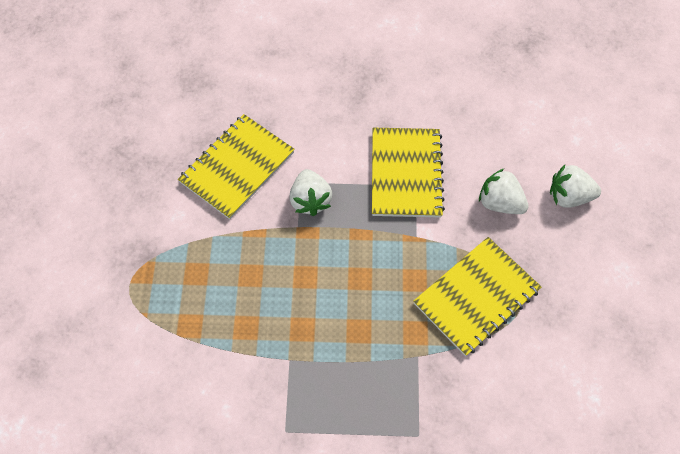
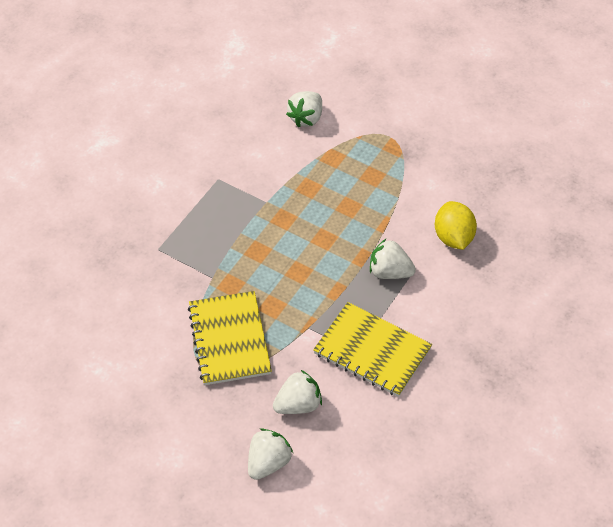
camera: 120 degrees right, 10 degrees down
(142, 386) = (306, 118): none -> white strawberry
(237, 167) = (453, 237): yellow notebook -> yellow lemon

